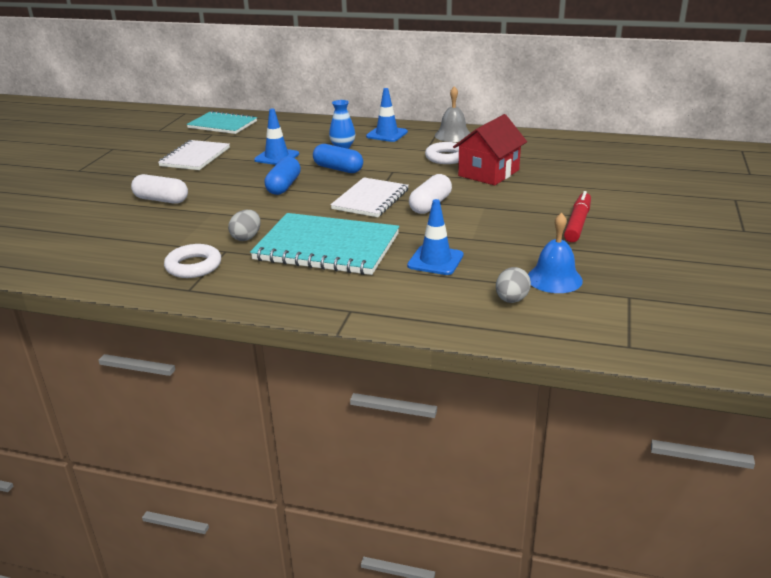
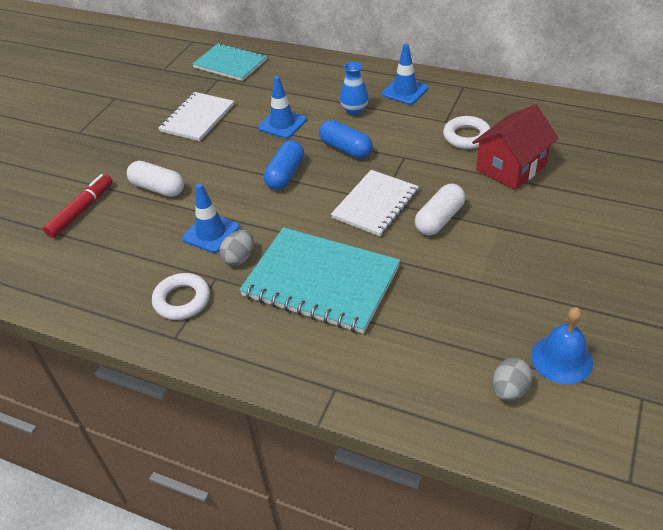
camera: 10 degrees right, 15 degrees up
(435, 260) = (434, 315): blue traffic cone -> blue traffic cone (211, 233)
(453, 135) = (478, 97): grey bell -> none
(577, 223) = (601, 265): red marker -> red marker (81, 210)

